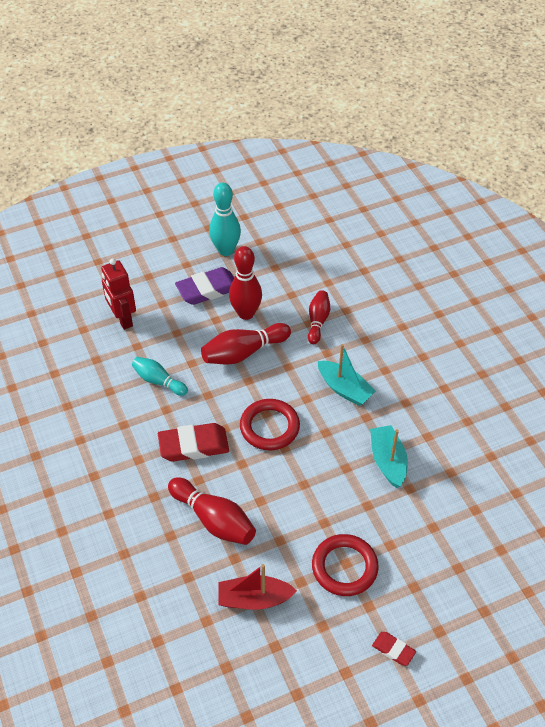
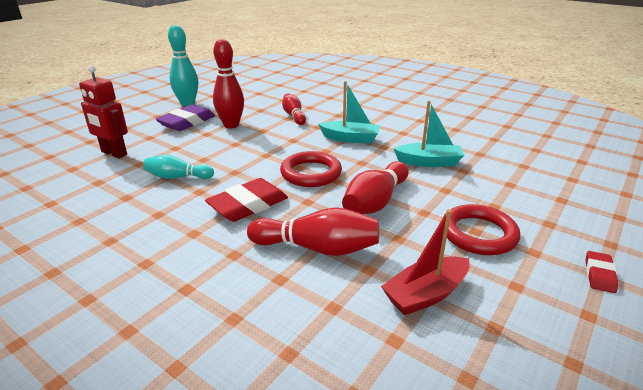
camera: 30 degrees left, 20 degrees down
(243, 353) = (247, 143): red bowling pin -> red bowling pin (375, 202)
(388, 461) = (429, 162): turquoise boat -> turquoise boat turned 135 degrees clockwise
(393, 650) = (599, 274): red eraser -> red eraser turned 75 degrees counterclockwise

